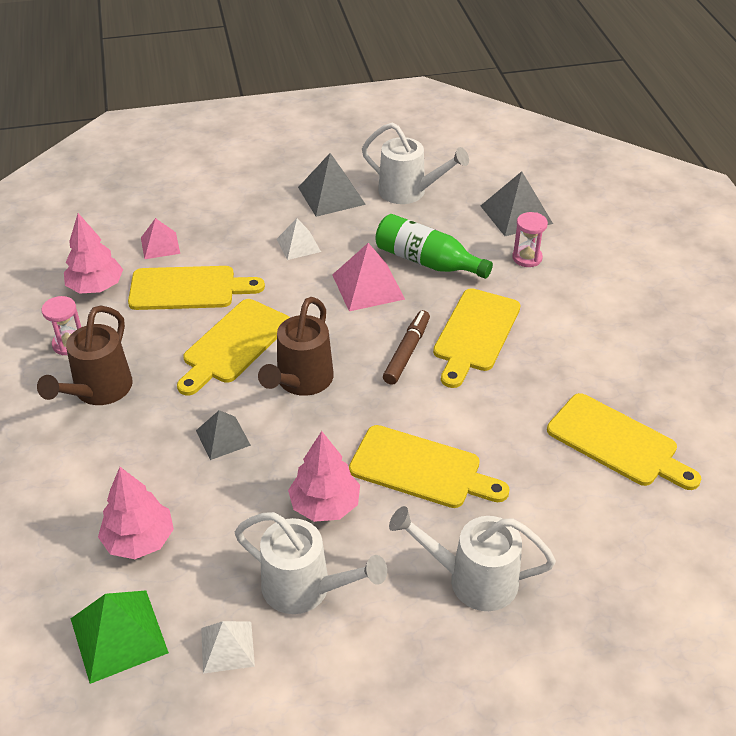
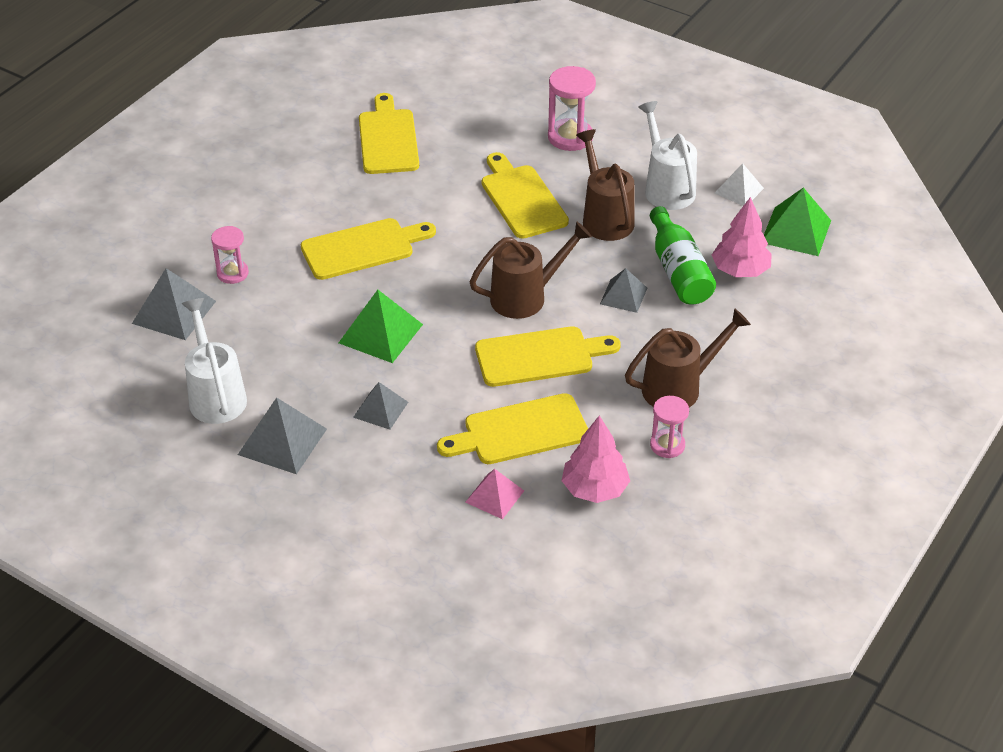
camera: 135 degrees left, 0 degrees up
(188, 289) = (520, 431): yellow cutting board -> yellow cutting board turned 60 degrees counterclockwise
(298, 245) = (380, 409): white pyramid -> grey pyramid
(325, 505) = (605, 218): pink tree -> brown watering can
(368, 287) = (381, 333): pink pyramid -> green pyramid
(407, 352) = (426, 268): brown marker -> none
(427, 261) = (306, 322): green bottle -> green bottle (678, 271)
(472, 579) = (570, 137): white watering can -> pink hourglass

